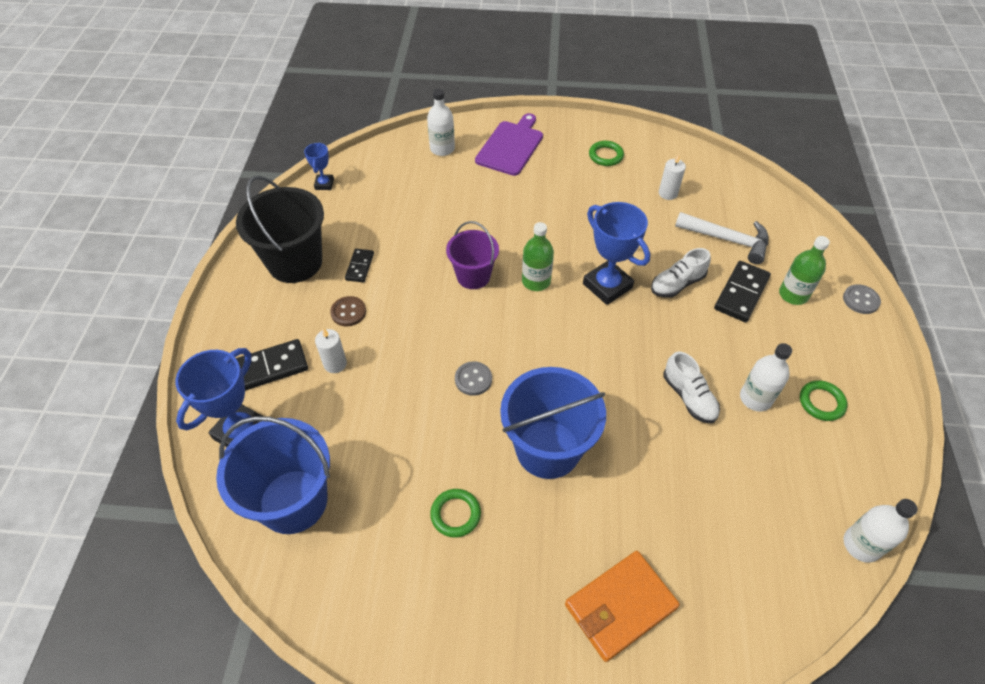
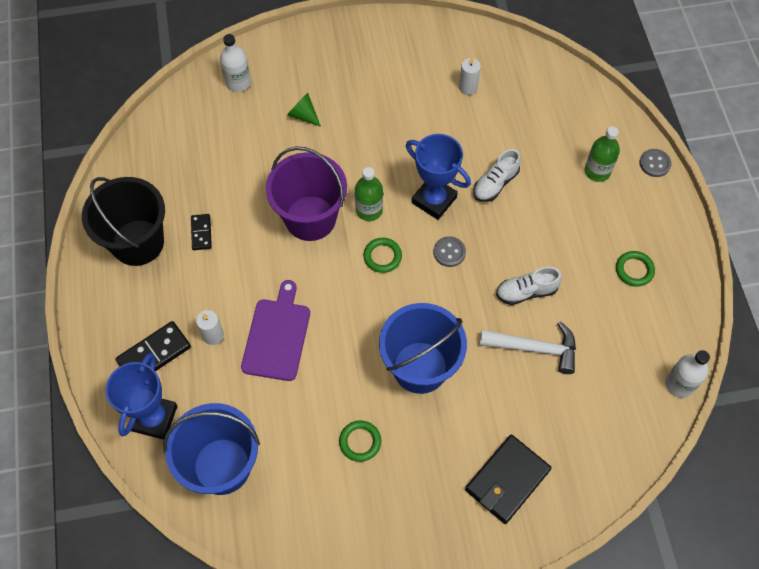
camera: 15 degrees left, 10 degrees up
(324, 184) = (134, 149): blue trophy -> none
(348, 312) = (207, 282): brown button -> none
(473, 276) = (310, 218): purple bucket -> purple bucket, size x1.61
(473, 379) = (340, 320): grey button -> grey button (449, 252)
(495, 186) = (303, 115): none -> green cone
(510, 146) = (305, 65): purple cutting board -> purple cutting board (277, 336)
(606, 156) = (400, 56): green ring -> green ring (382, 256)
(620, 606) = (507, 480): orange wallet -> black wallet
(689, 397) = (526, 292): white shoe -> white shoe turned 120 degrees clockwise
(728, 240) = (531, 127): white hammer -> white hammer (535, 348)
(741, 293) = (553, 180): black domino -> none
(755, 398) = (580, 279): white bottle -> none

